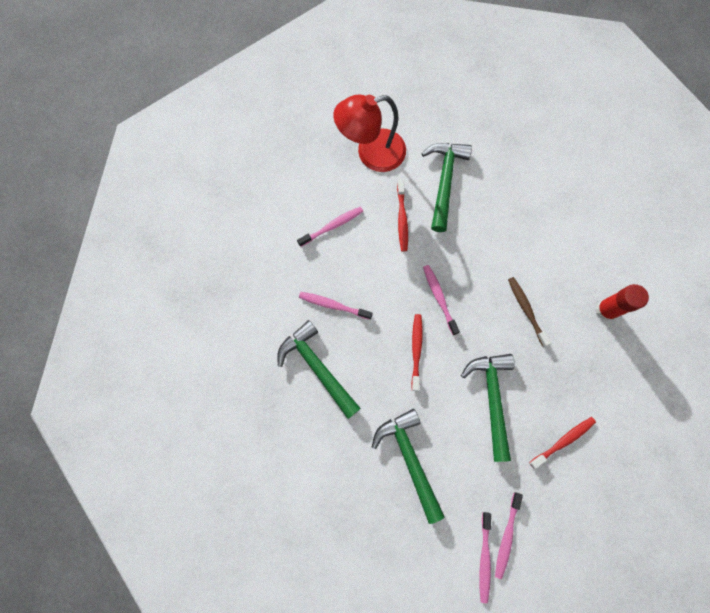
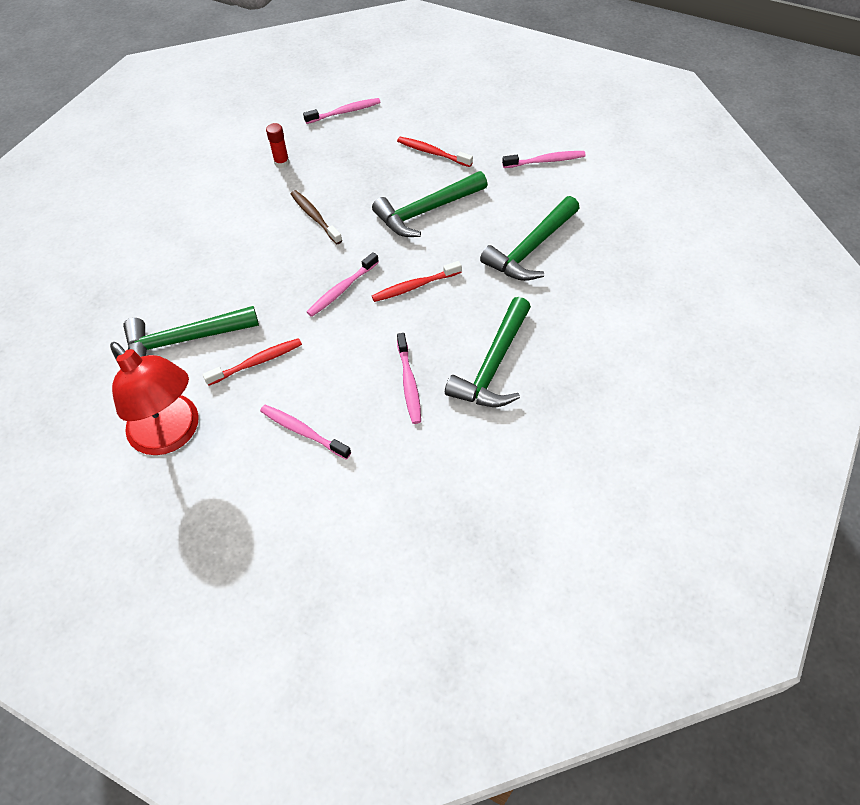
camera: 115 degrees left, 20 degrees down
(484, 558) = (576, 168): pink toothbrush -> pink toothbrush (344, 112)
(526, 310) = (315, 217): brown toothbrush -> brown toothbrush turned 105 degrees clockwise
(605, 310) = (282, 163): red glue stick -> red glue stick, size x0.63

